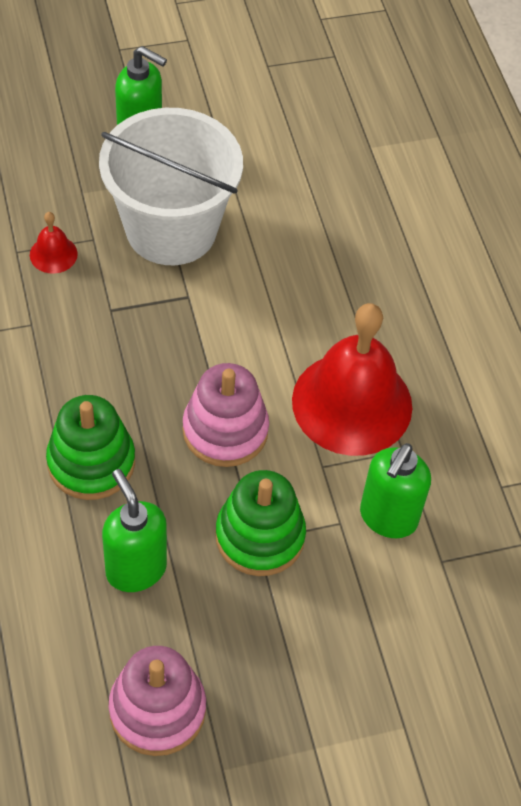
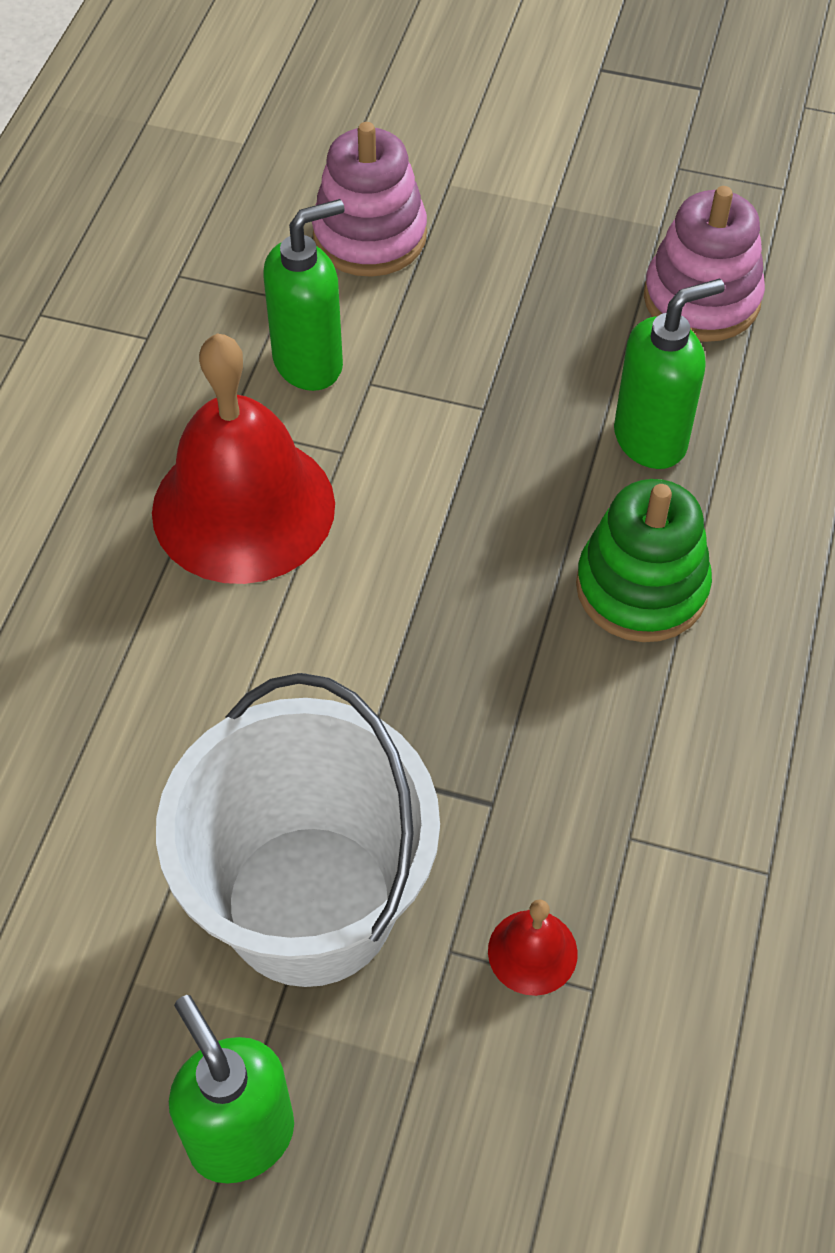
camera: 145 degrees left, 0 degrees up
(135, 569) = (651, 439): green soap dispenser -> green soap dispenser turned 120 degrees counterclockwise
(225, 430) = (436, 548): pink stacking toy -> pink stacking toy (370, 236)
(260, 536) = (477, 409): green stacking toy -> none

